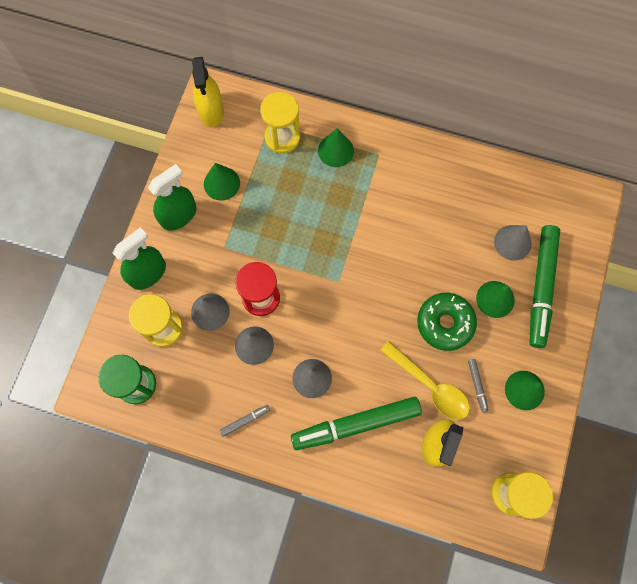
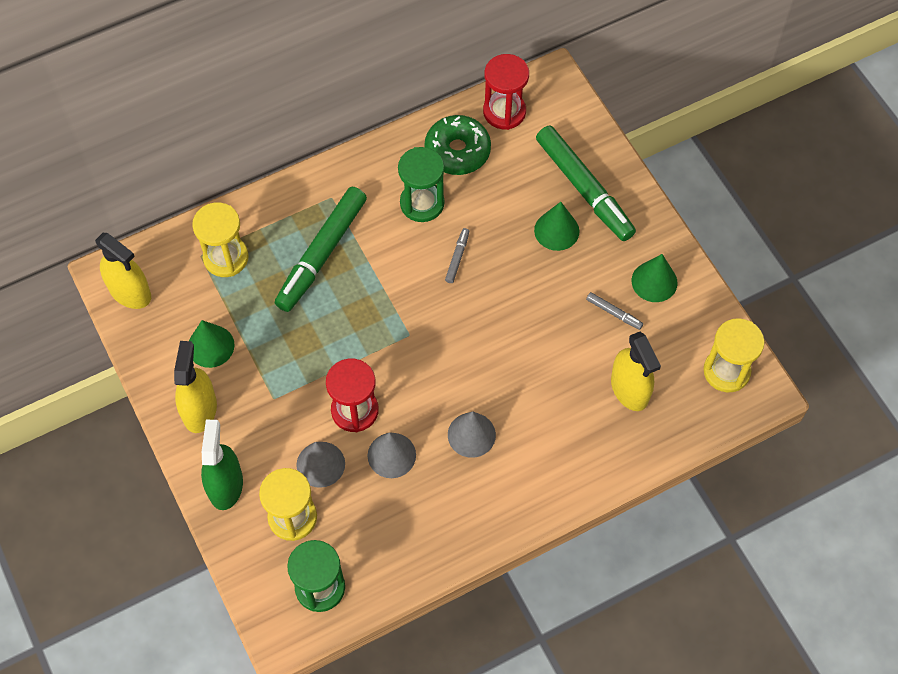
camera: 45 degrees left, 10 degrees down
(178, 215) = (199, 409): green spray bottle -> yellow spray bottle
(245, 420) = (451, 523): grey marker -> grey marker (457, 258)
(335, 150) = (288, 227): green cone -> none
(356, 424) = (548, 436): green marker -> green marker (322, 254)
(429, 206) = (422, 203): none -> green hourglass
(430, 385) = (576, 348): yellow spoon -> none
(445, 323) = (536, 287): green donut -> green donut (457, 151)
(512, 242) = (523, 172): grey cone -> none
(540, 192) = (504, 112): none -> red hourglass

